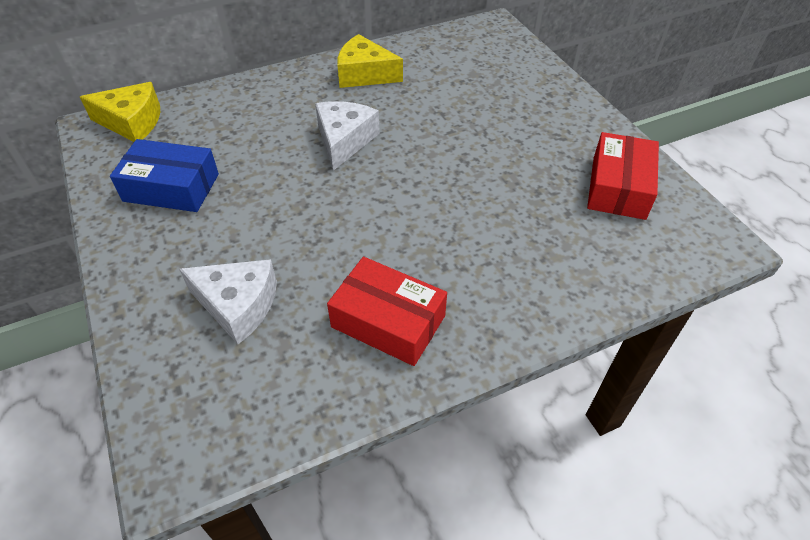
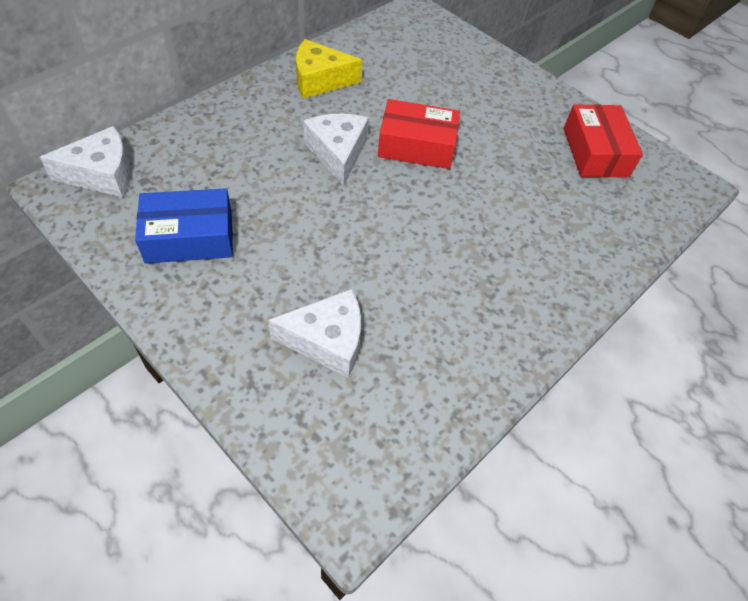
camera: 25 degrees left, 5 degrees up
(132, 122) = (102, 174): yellow cheese -> white cheese
(388, 321) = (470, 319): red box -> red box (416, 146)

